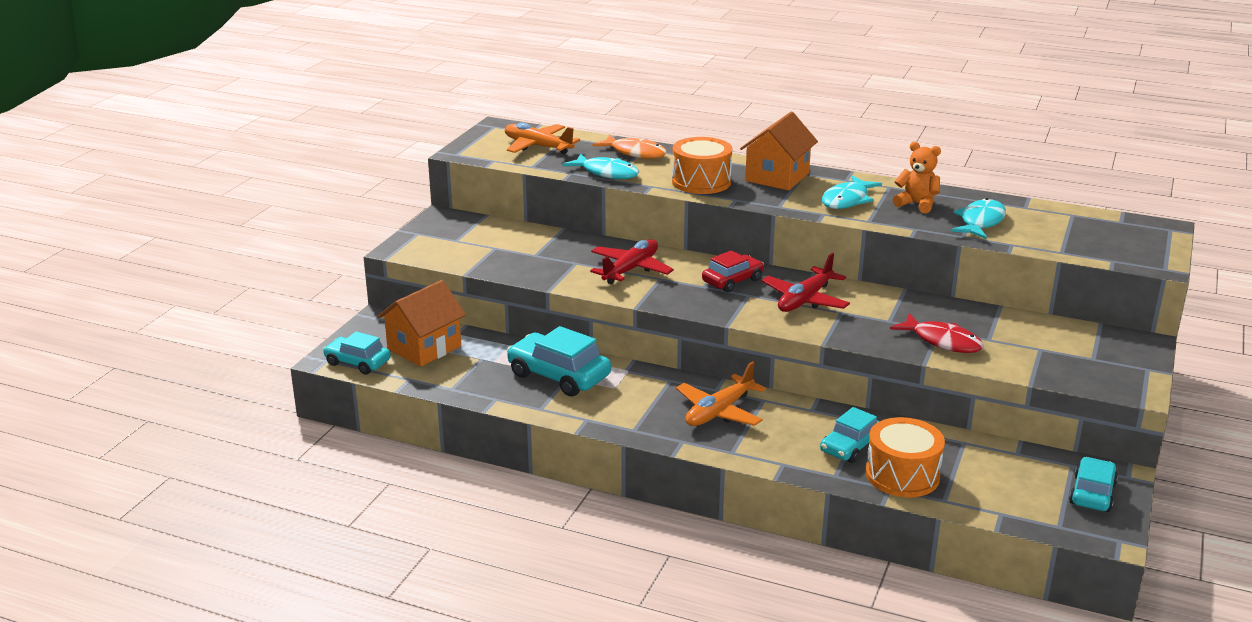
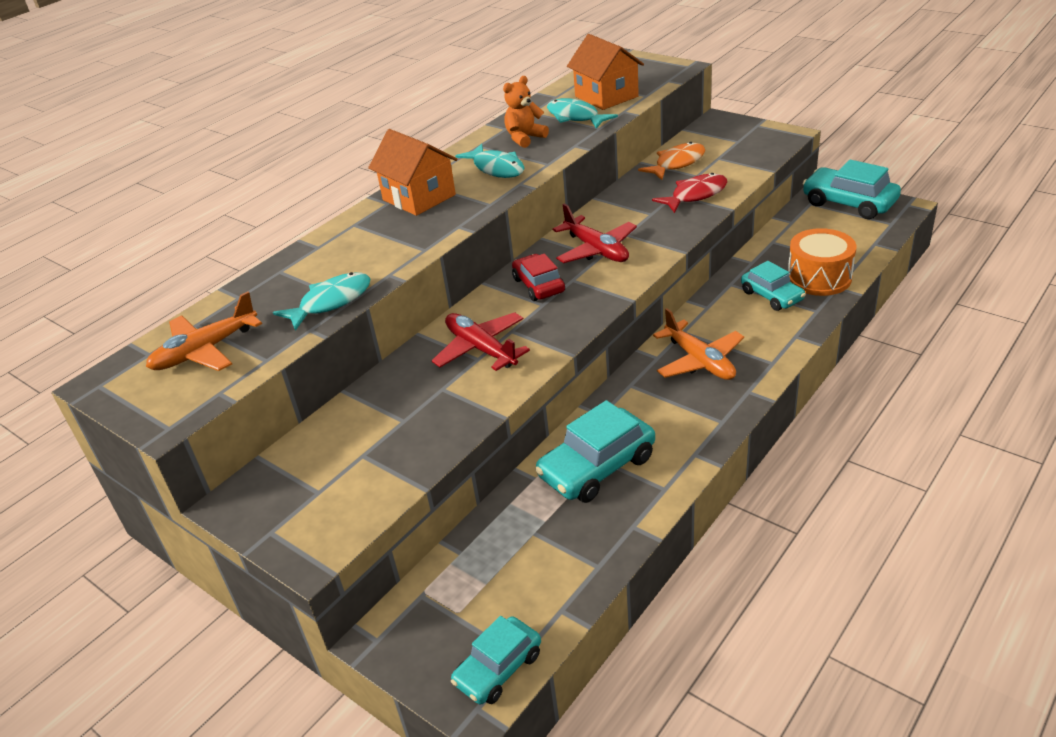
camera: 70 degrees left, 10 degrees up
(424, 348) = (485, 589): orange house -> orange house (606, 96)
(635, 153) = (287, 277): orange fish -> orange fish (677, 163)
(701, 182) = (400, 241): orange drum -> none
(1092, 493) = (849, 203): turquoise car -> turquoise car, size x1.56

